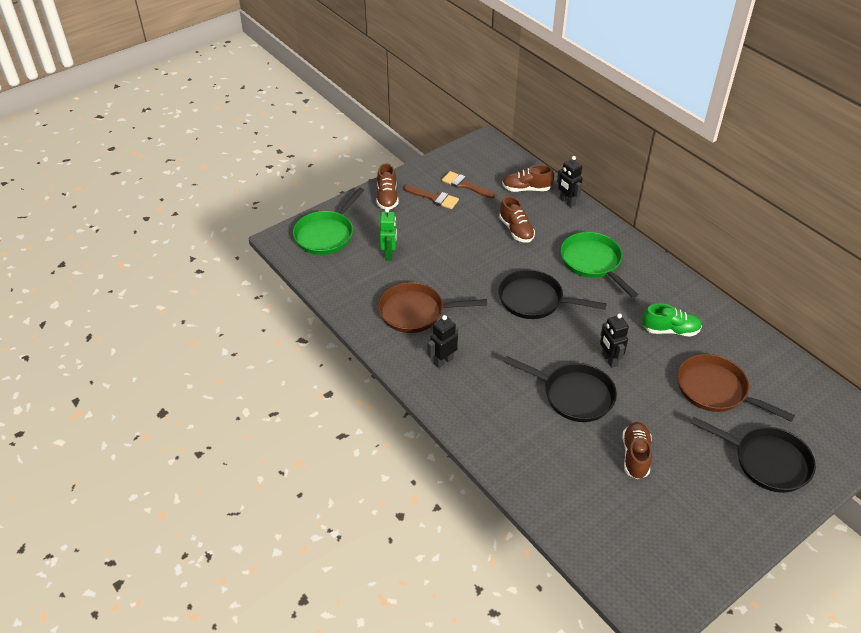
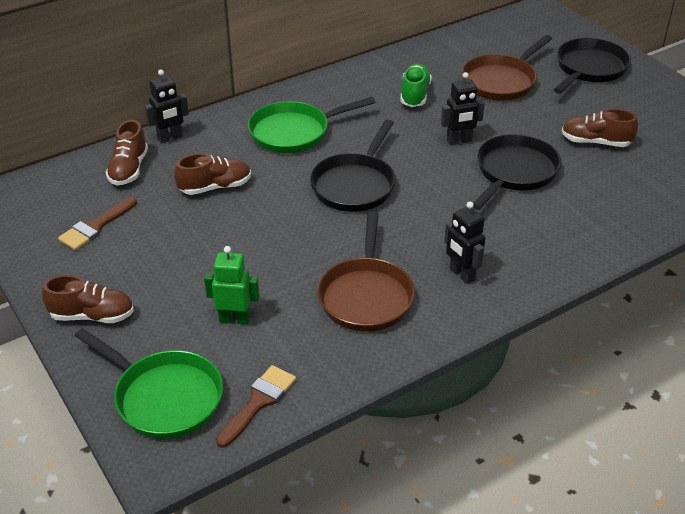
camera: 85 degrees left, 5 degrees down
(434, 198) = (113, 262): brown brush -> brown brush (258, 402)

